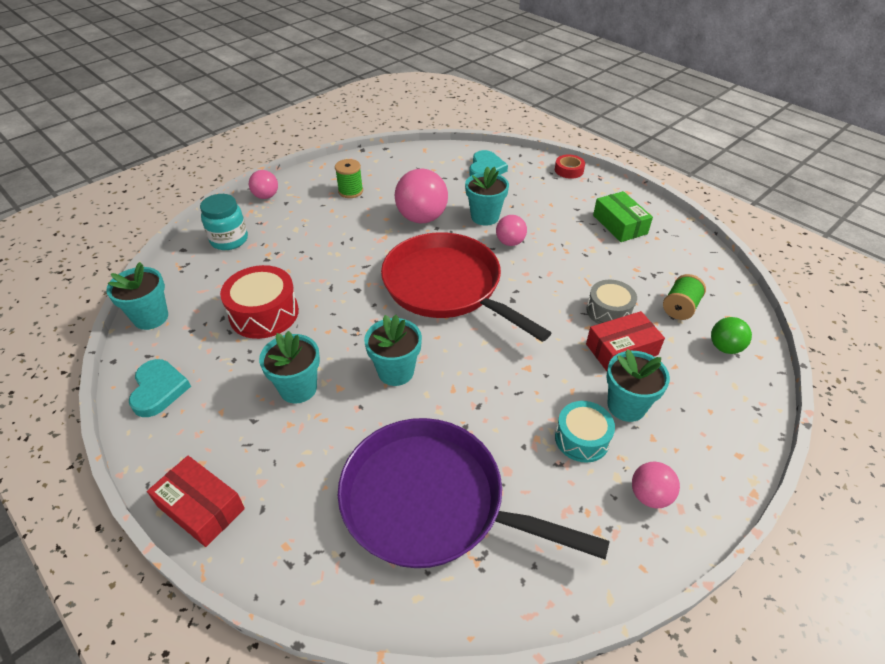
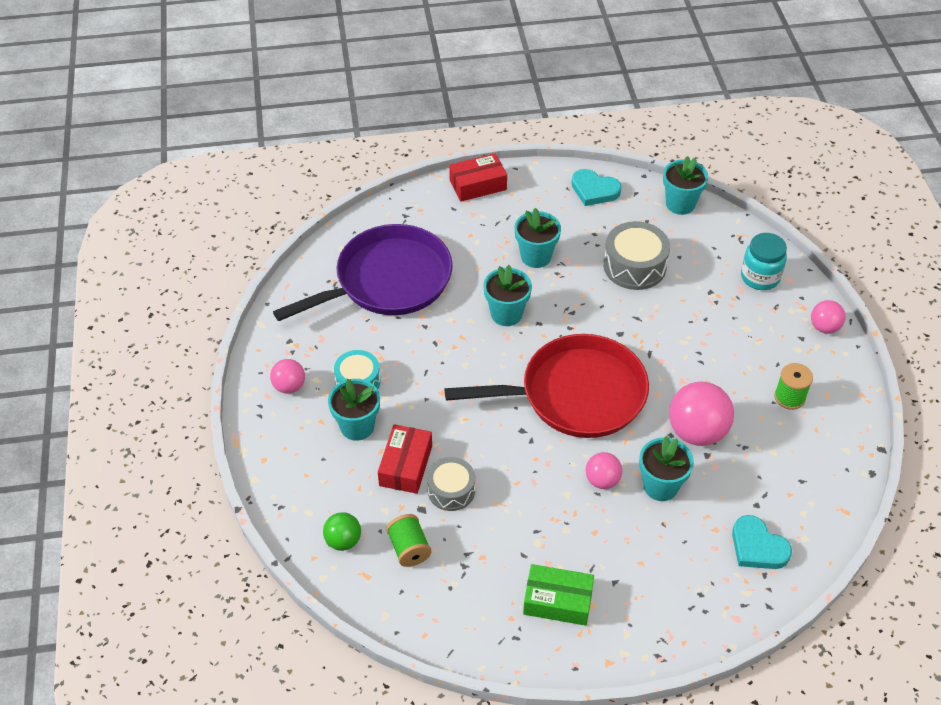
camera: 125 degrees right, 5 degrees up
(264, 313) = (634, 266): red drum -> grey drum
(569, 170) = (697, 634): red tape -> none

